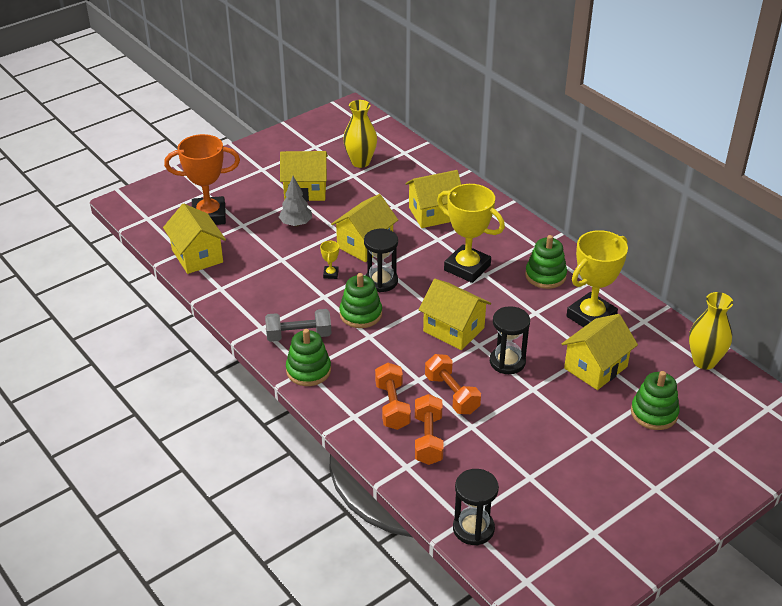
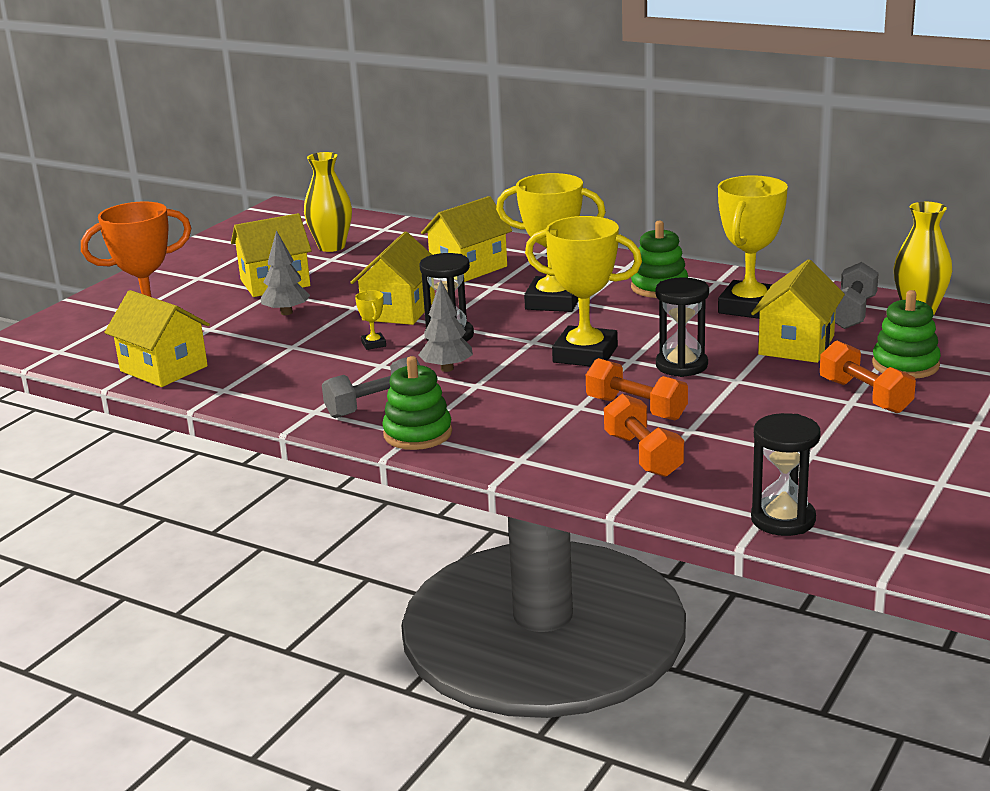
camera: 20 degrees left, 15 degrees down
(361, 314) = (447, 369): green stacking toy -> grey tree
(392, 406) = (565, 438): orange dumbbell -> orange dumbbell (865, 396)
(453, 329) = (585, 354): yellow house -> yellow trophy
(656, 347) = (852, 313): none -> grey dumbbell

